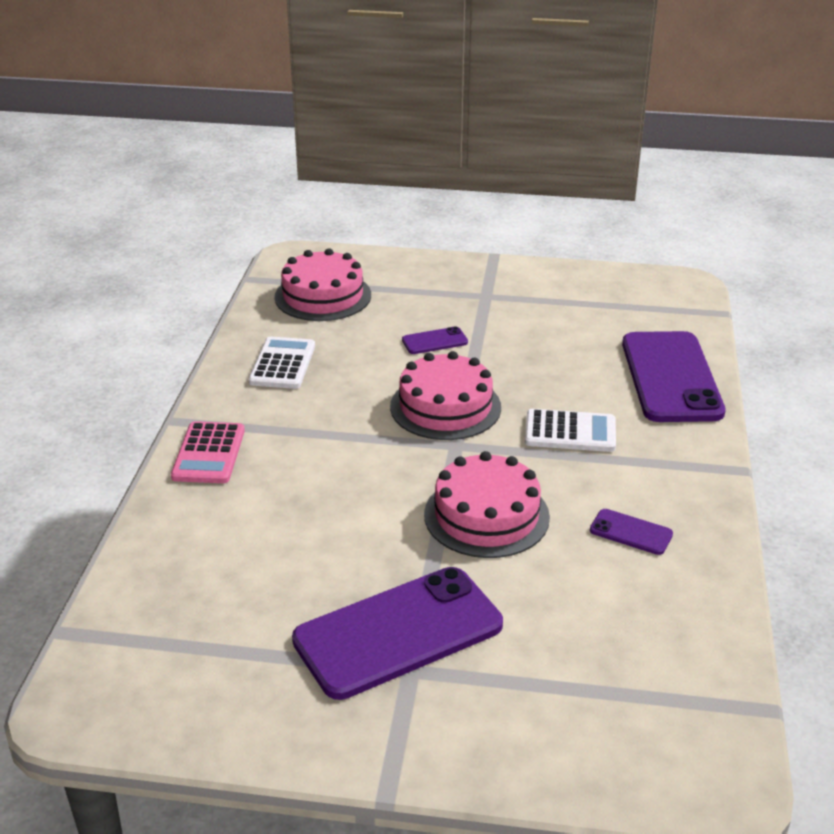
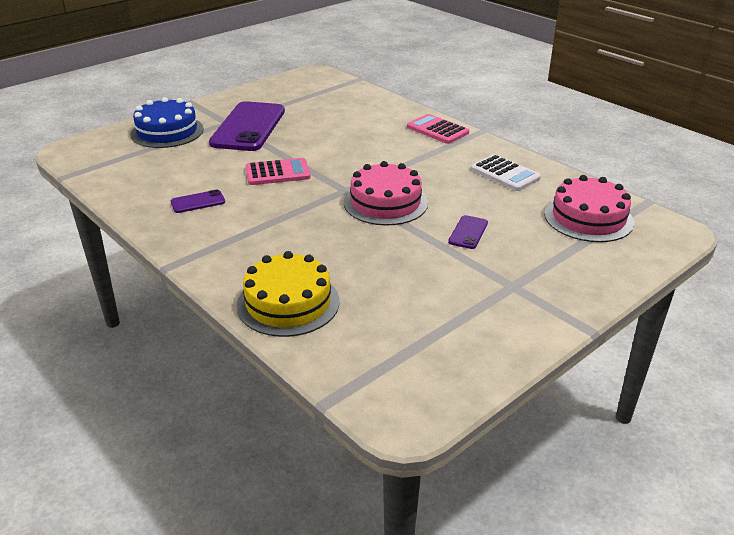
camera: 130 degrees right, 0 degrees up
(486, 515) = (277, 173): pink cake -> pink calculator
(523, 716) = (167, 132): none -> blue cake
(570, 432) = (298, 229): white calculator -> none
(671, 377) = (288, 303): purple phone -> yellow cake

